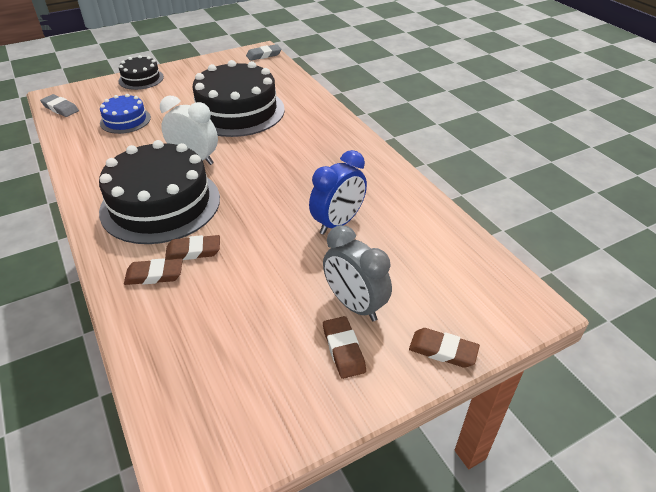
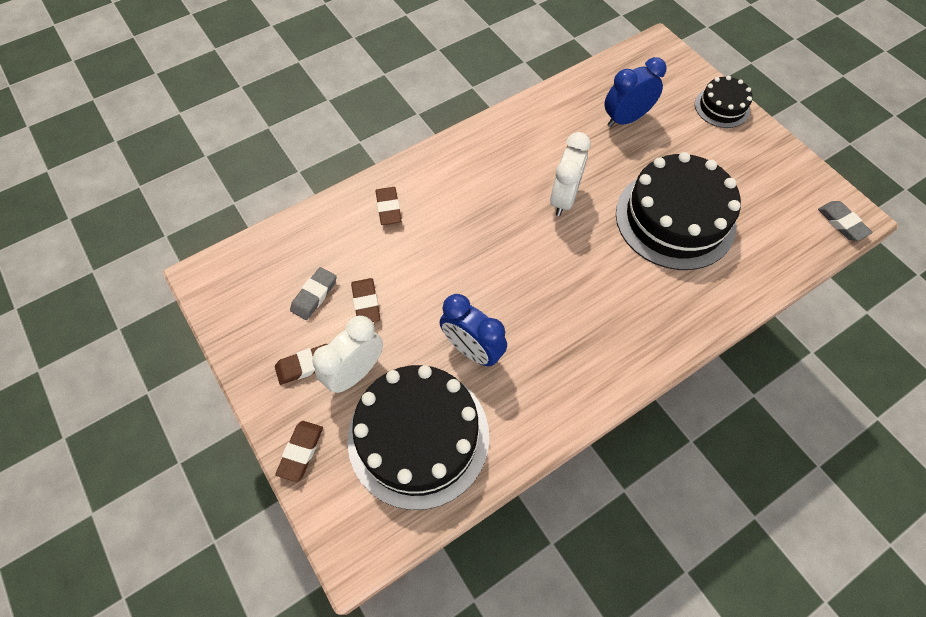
camera: 85 degrees right, 20 degrees up
(60, 108) = (634, 59): grey eraser -> grey eraser (314, 295)
(125, 120) = (625, 119): blue cake -> blue clock
(160, 204) = (484, 188): black cake -> black cake (418, 436)
(193, 251) = (420, 229): brown eraser -> brown eraser (366, 303)
(355, 305) = (355, 372): grey clock -> white clock

